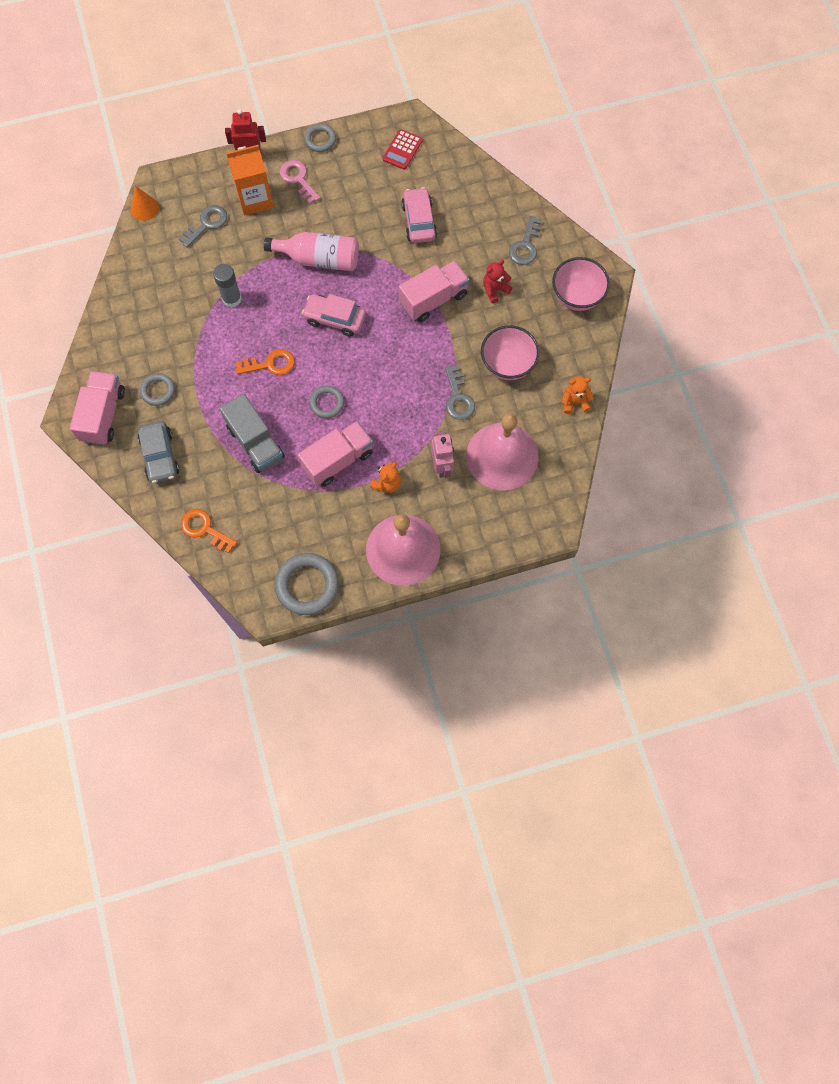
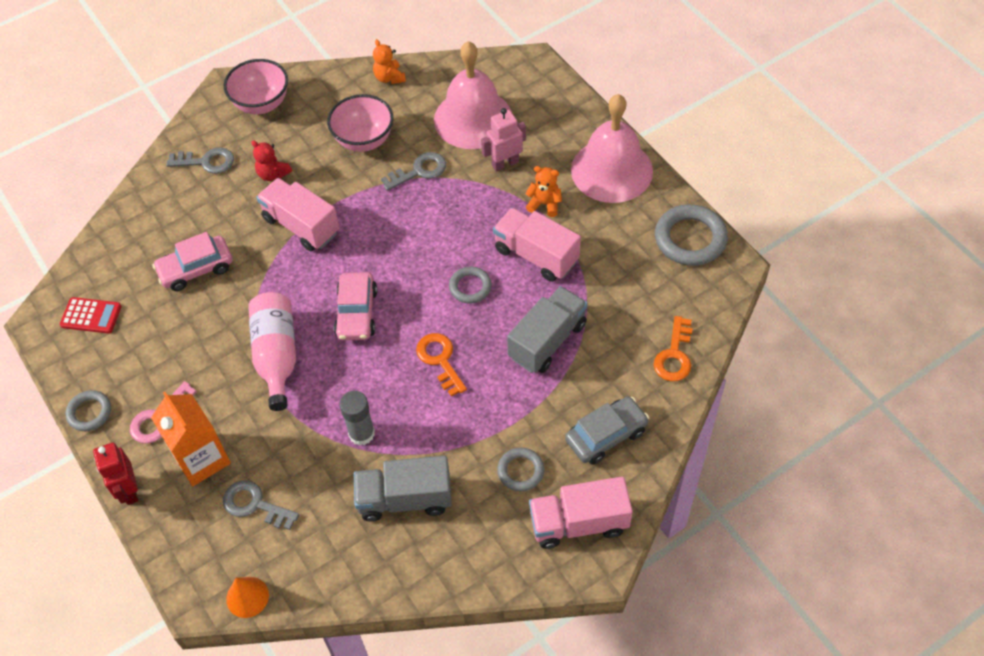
camera: 105 degrees left, 15 degrees down
(170, 313) = (405, 499): none -> grey truck

